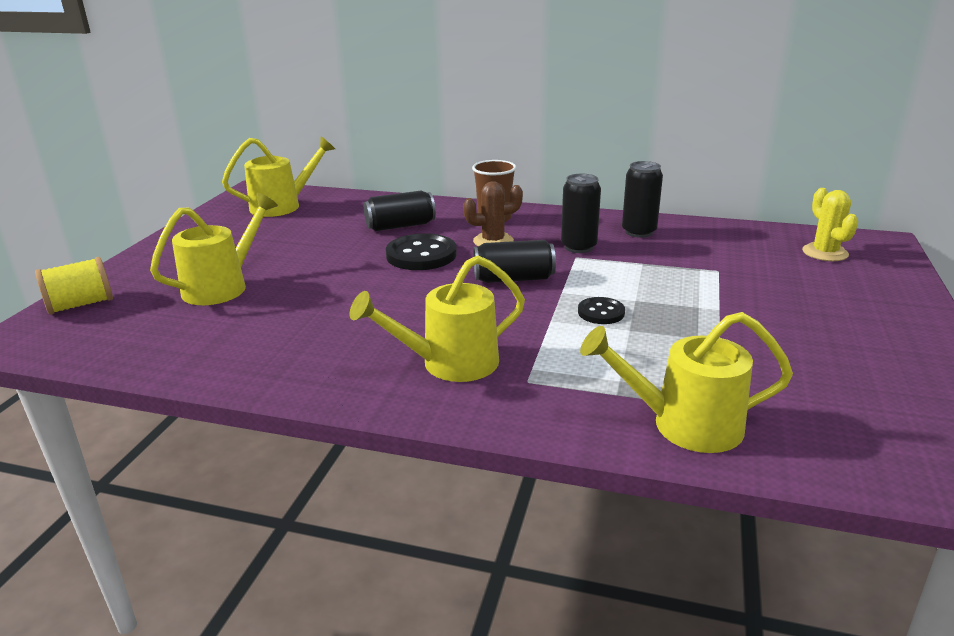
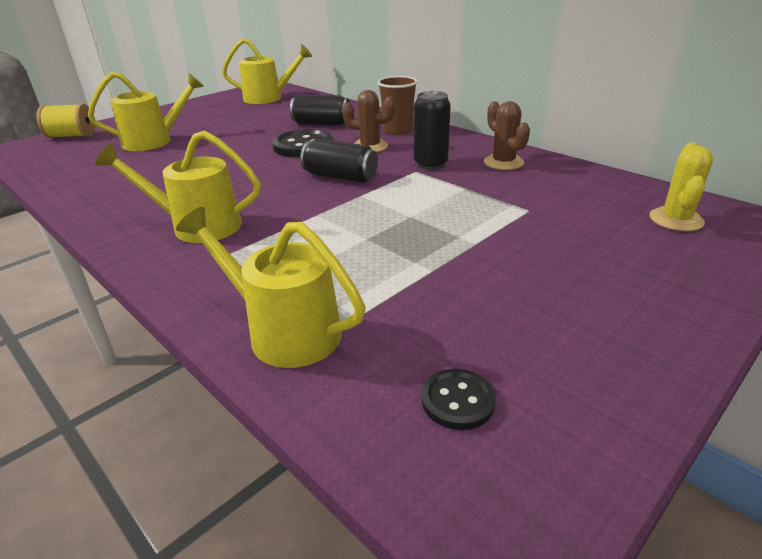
camera: 30 degrees right, 5 degrees up
(601, 312) = (366, 219): black button -> black button (457, 401)
(639, 232) = (503, 162): black can -> brown cactus

